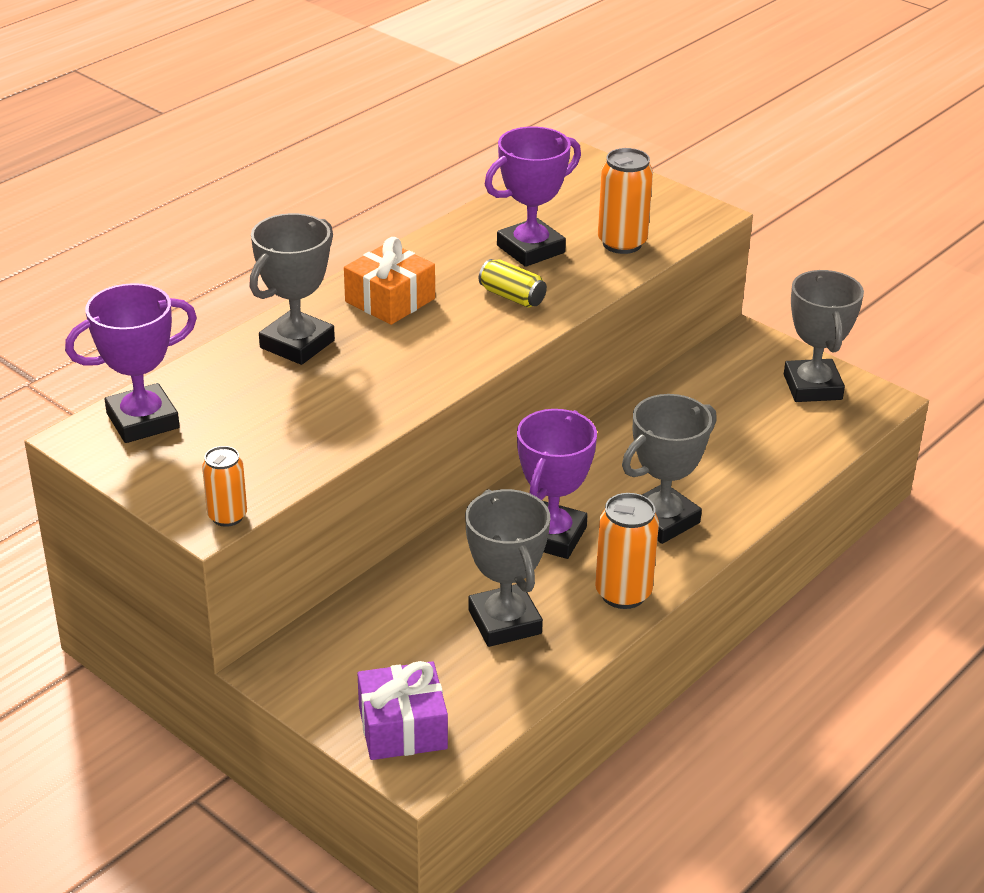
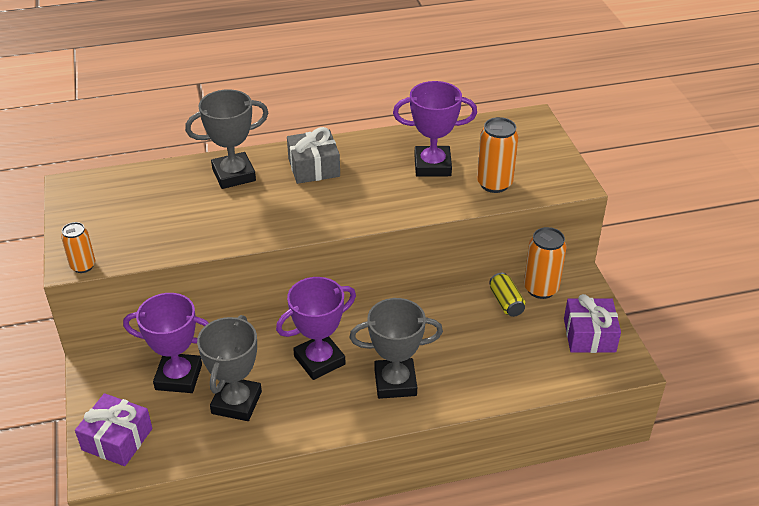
camera: 35 degrees right, 5 degrees up
(143, 420) = (108, 188): purple trophy -> purple trophy (178, 377)
(390, 300) = (314, 167): orange gift -> grey gift
(512, 297) = (386, 193): yellow can -> yellow can (506, 302)
(623, 593) = (321, 420): orange can -> orange can (541, 288)
(812, 387) = (589, 335): grey trophy -> purple gift

